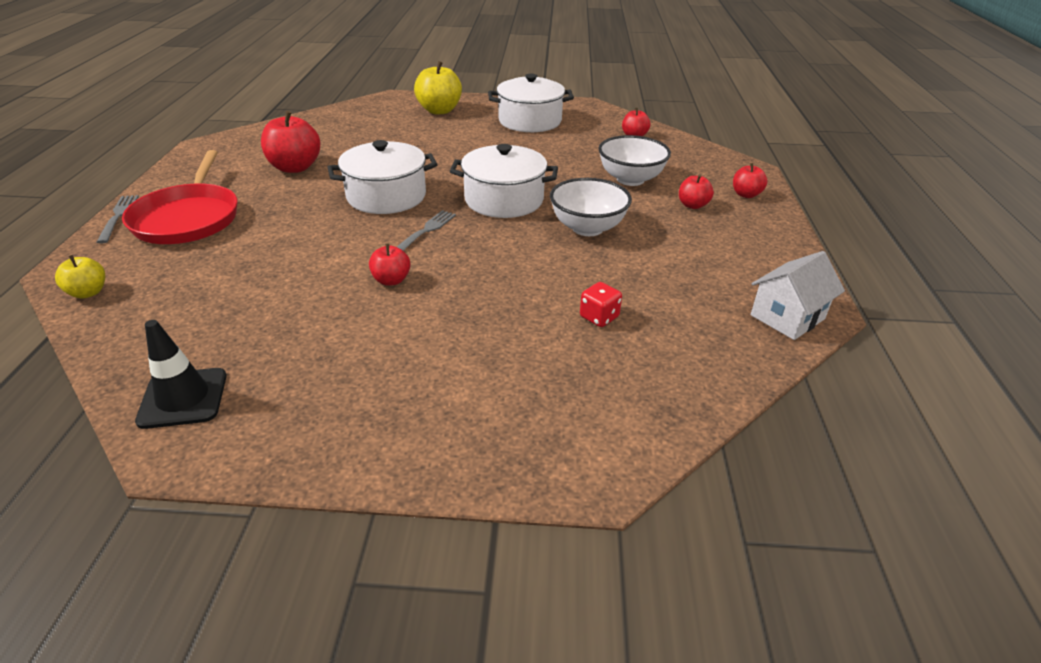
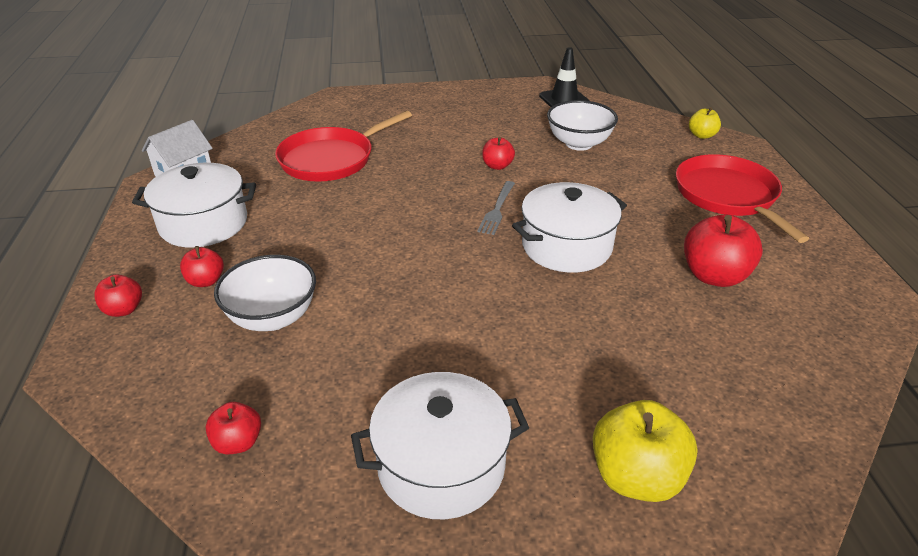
camera: 170 degrees right, 0 degrees up
(118, 216) = (791, 190): grey fork -> none
(504, 200) = (433, 259): white pot -> white pot (204, 224)
(587, 228) = (336, 233): white bowl -> white bowl (579, 143)
(599, 317) = (331, 159): red dice -> red pan

